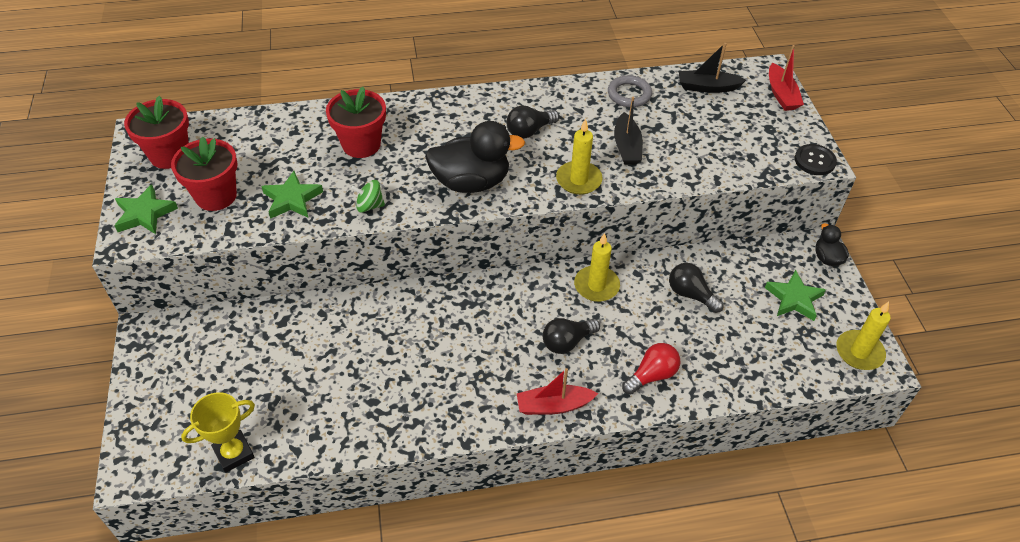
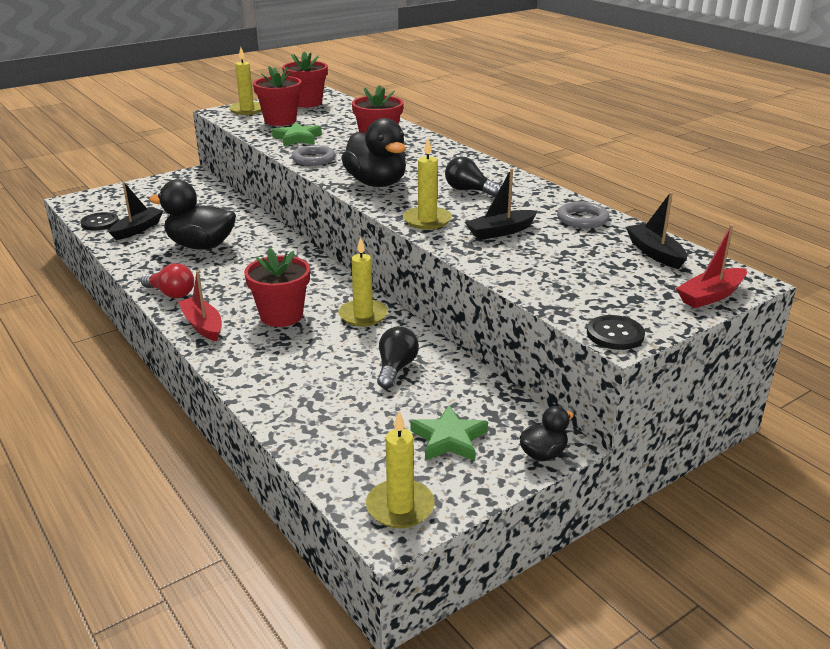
camera: 65 degrees right, 20 degrees down
(145, 214) = (247, 110): green star -> yellow candle
(234, 453) = (100, 223): yellow trophy -> black button
(284, 417) = (138, 229): none -> black boat
(369, 206) = (313, 159): green spinning top -> grey ring
(373, 367) = (201, 246): none -> black duck
(567, 342) = (281, 316): black light bulb -> red flower pot
(651, 375) = (268, 367): red light bulb -> red light bulb (171, 294)

